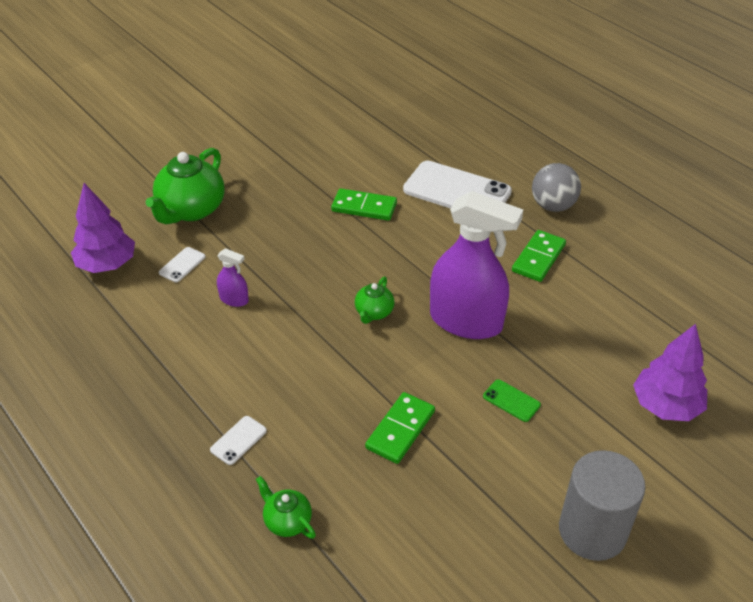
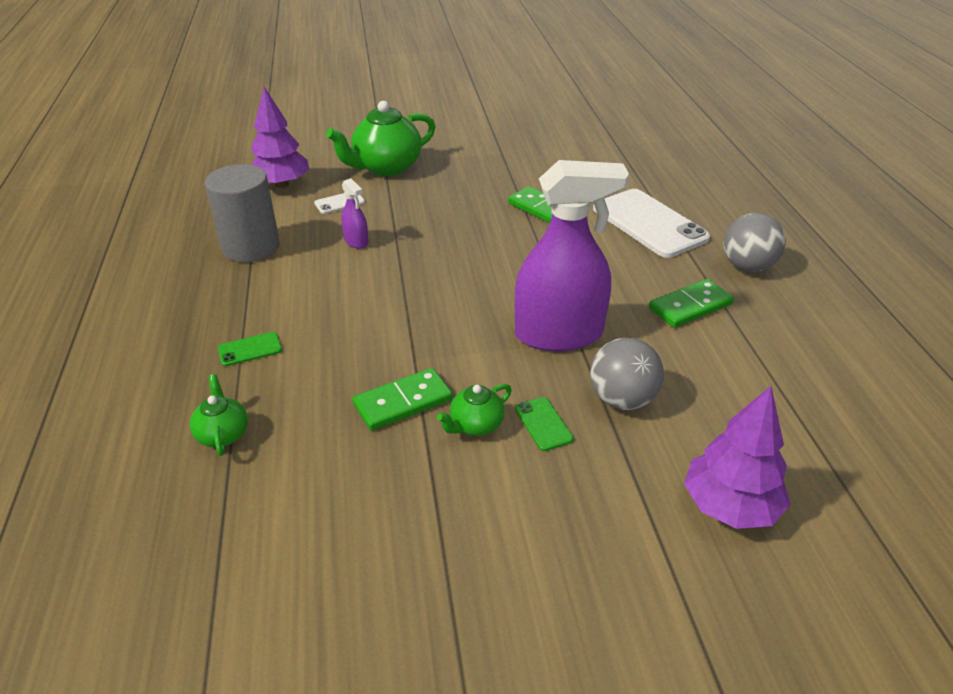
camera: 30 degrees right, 5 degrees down
(238, 440) = (250, 349): white phone -> green phone
(374, 312) = (472, 294): green teapot -> green teapot (475, 425)
(466, 321) = (559, 334): purple spray bottle -> purple spray bottle turned 60 degrees counterclockwise
(548, 357) = (622, 399): none -> grey ball
(592, 531) = (522, 597): grey cylinder -> grey cylinder (251, 247)

